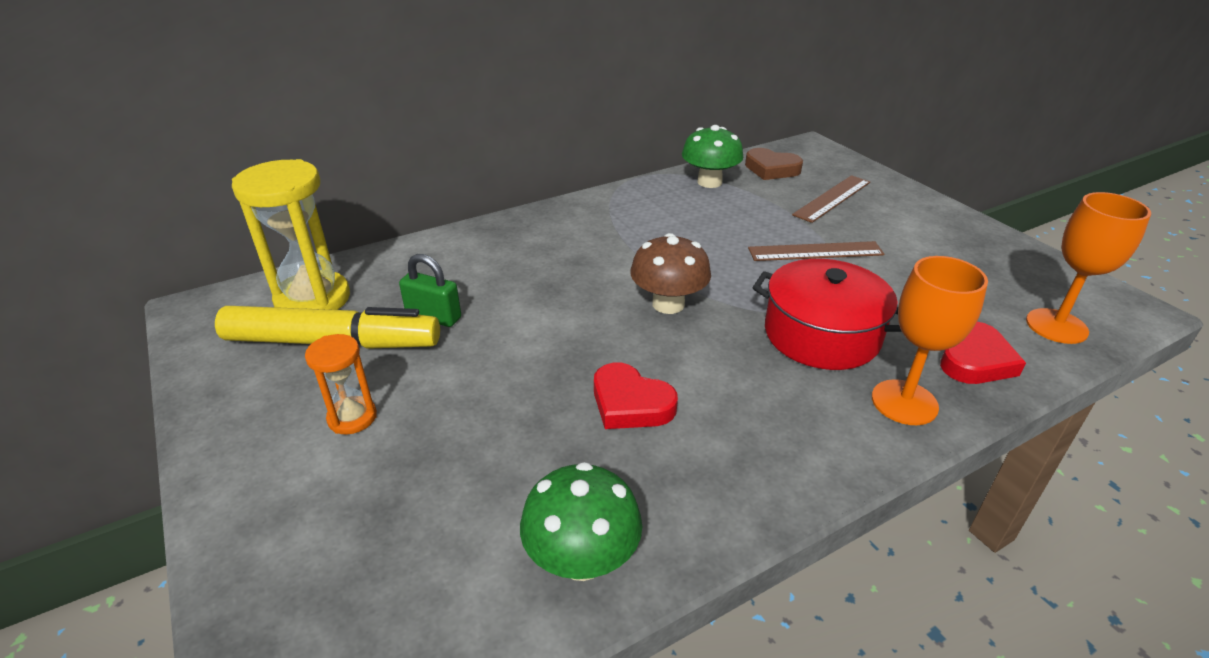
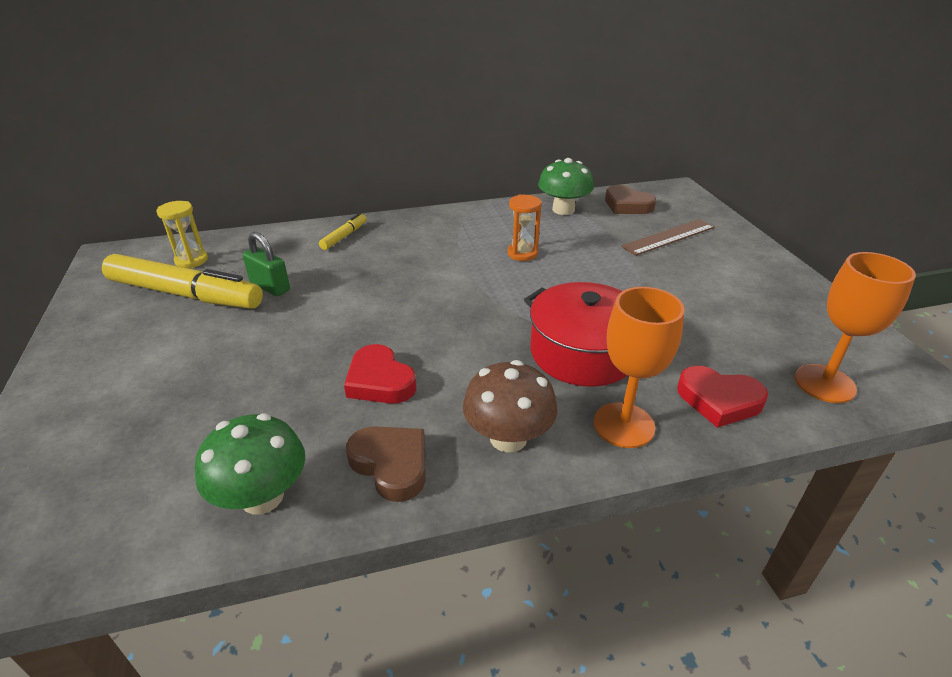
camera: 15 degrees right, 0 degrees up
(313, 299) = (191, 260): yellow hourglass -> yellow hourglass, size x0.54
(352, 417) = (163, 352): orange hourglass -> orange hourglass (522, 253)
(485, 244) = (344, 236): none -> yellow marker
(668, 304) = (463, 305): brown mushroom -> brown mushroom (508, 438)
(700, 492) = (391, 464): none -> brown heart
(815, 251) = (623, 281): brown ruler -> none
(975, 360) = (719, 400): red heart -> red heart turned 60 degrees clockwise

